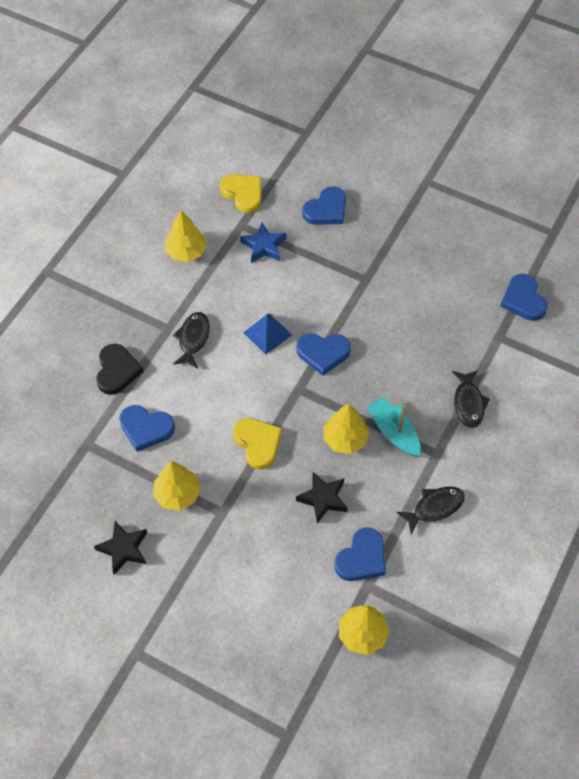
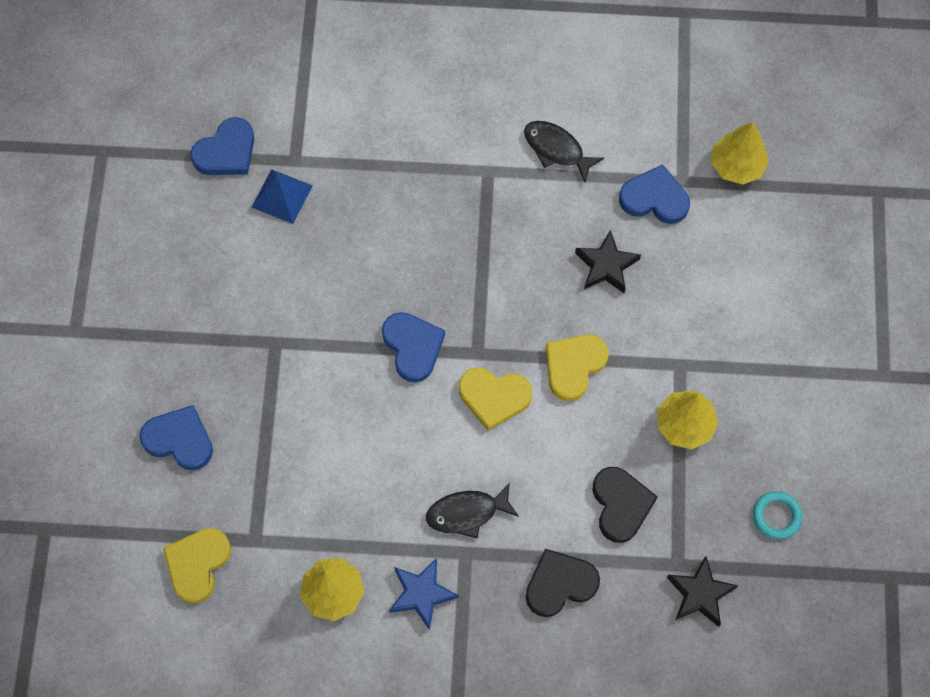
camera: 115 degrees left, 10 degrees up
(80, 521) = (776, 516): none -> turquoise ring
(124, 549) = (781, 449): black star -> black star (700, 593)
(146, 428) = (621, 505): blue heart -> black heart
(262, 386) = (494, 397): none -> yellow heart
(264, 246) = (278, 493): blue star -> blue star (421, 594)
(267, 333) = (415, 425): blue pyramid -> blue pyramid (282, 196)
(345, 439) = (519, 274): yellow tree -> none
(393, 432) = (483, 225): turquoise boat -> none
(468, 403) = (405, 161): black fish -> none

